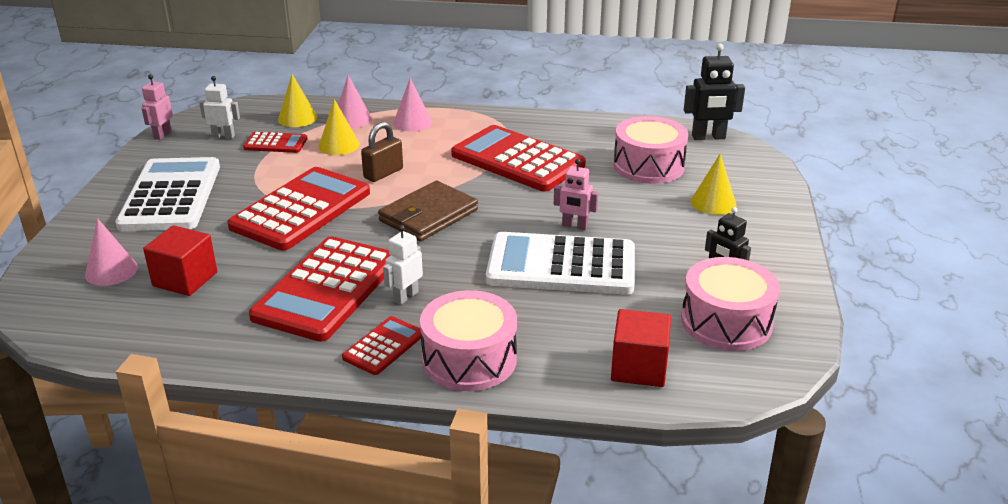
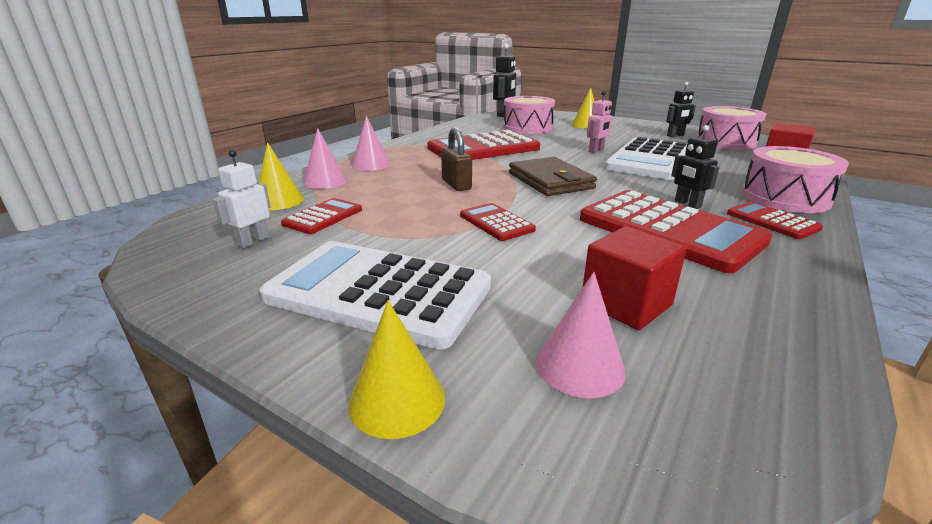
camera: 65 degrees left, 5 degrees down
(162, 135) = (168, 281): pink robot -> none
(301, 210) = (496, 223): red calculator -> red calculator, size x0.48
(339, 145) = (374, 192): yellow cone -> yellow cone (397, 400)
(405, 296) = (687, 204): white robot -> black robot

